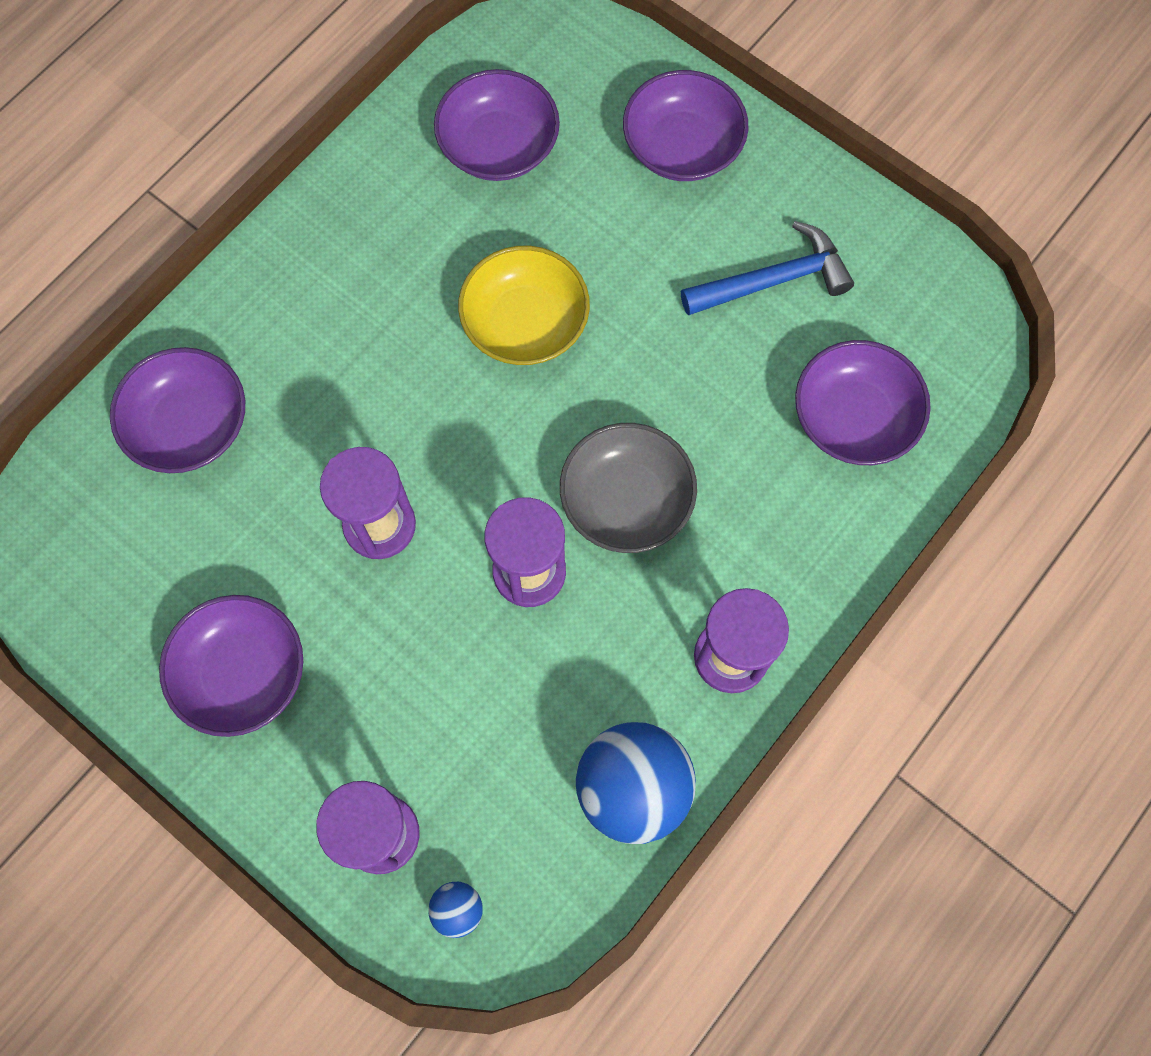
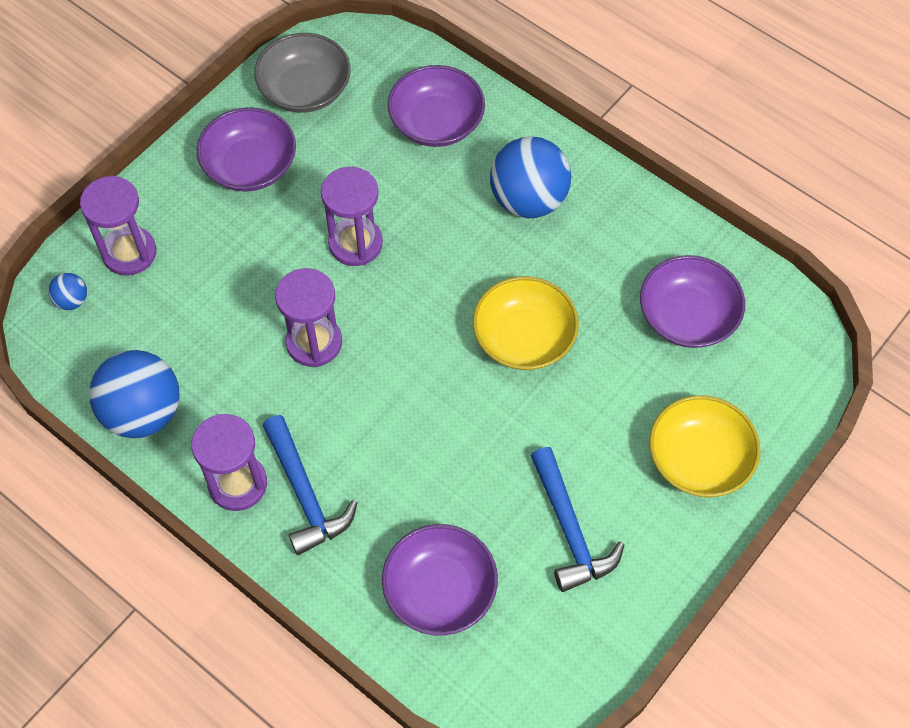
camera: 90 degrees right, 10 degrees down
(323, 313) = (528, 200): none -> blue ball
(626, 500) = (370, 410): grey bowl -> grey bowl (305, 89)
(682, 146) = (699, 459): purple bowl -> yellow bowl
(741, 573) = (305, 494): none -> blue hammer

